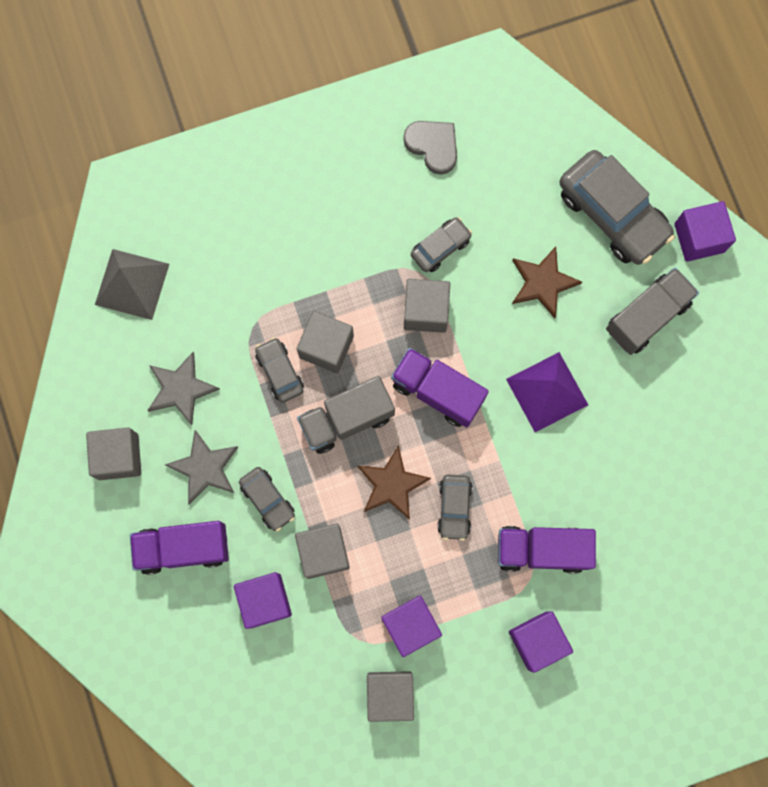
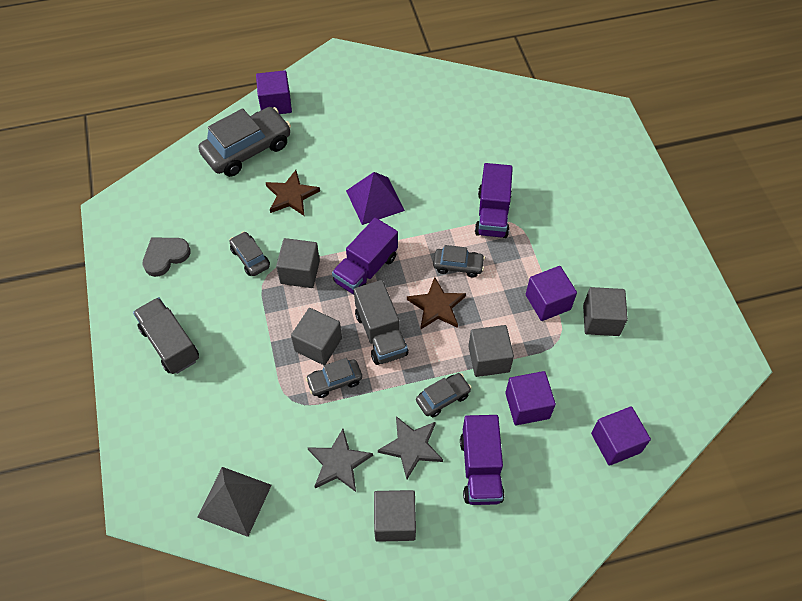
camera: 85 degrees left, 20 degrees down
(537, 641) = (559, 222): purple cube -> purple cube (615, 443)
(647, 316) = (328, 137): grey truck -> grey truck (170, 344)

